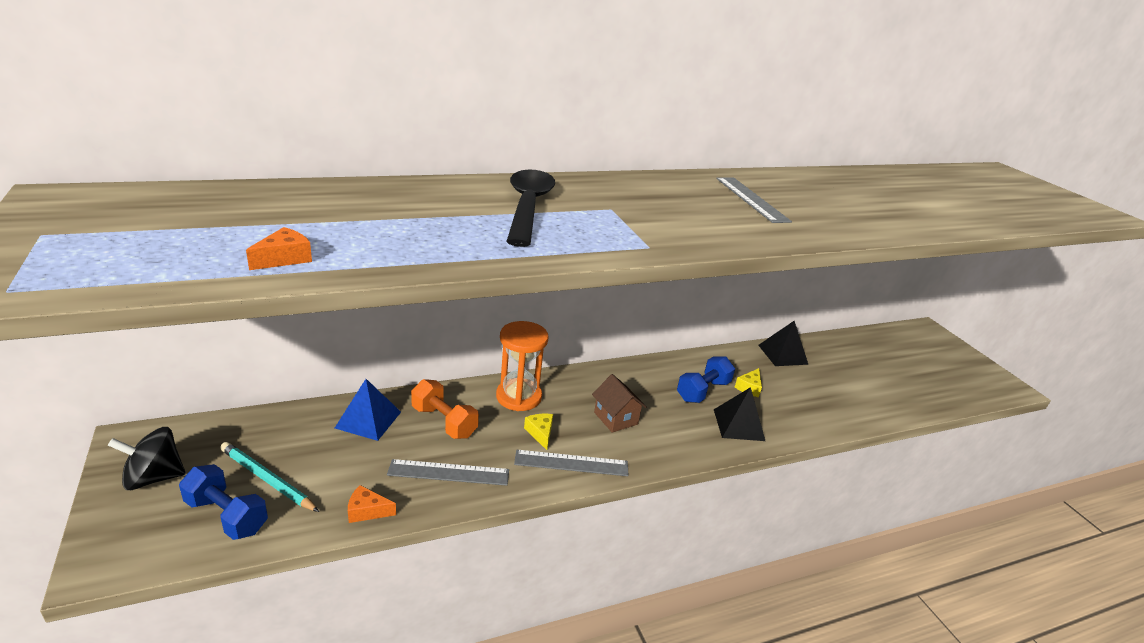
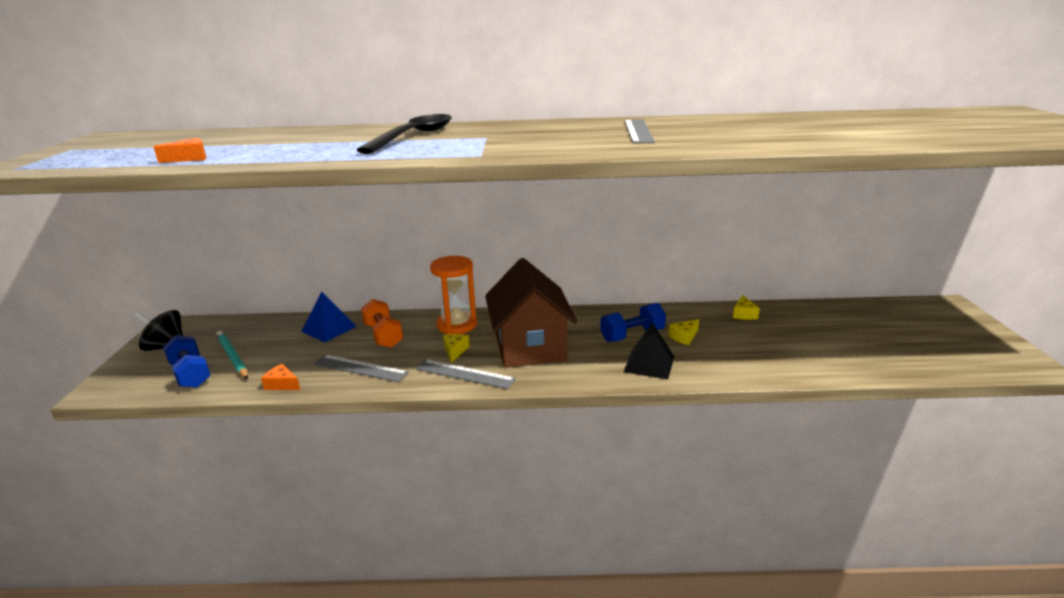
camera: 25 degrees right, 5 degrees down
(615, 418) = (530, 347): brown house -> brown house, size x2.09
(782, 354) = (744, 314): black pyramid -> yellow cheese

